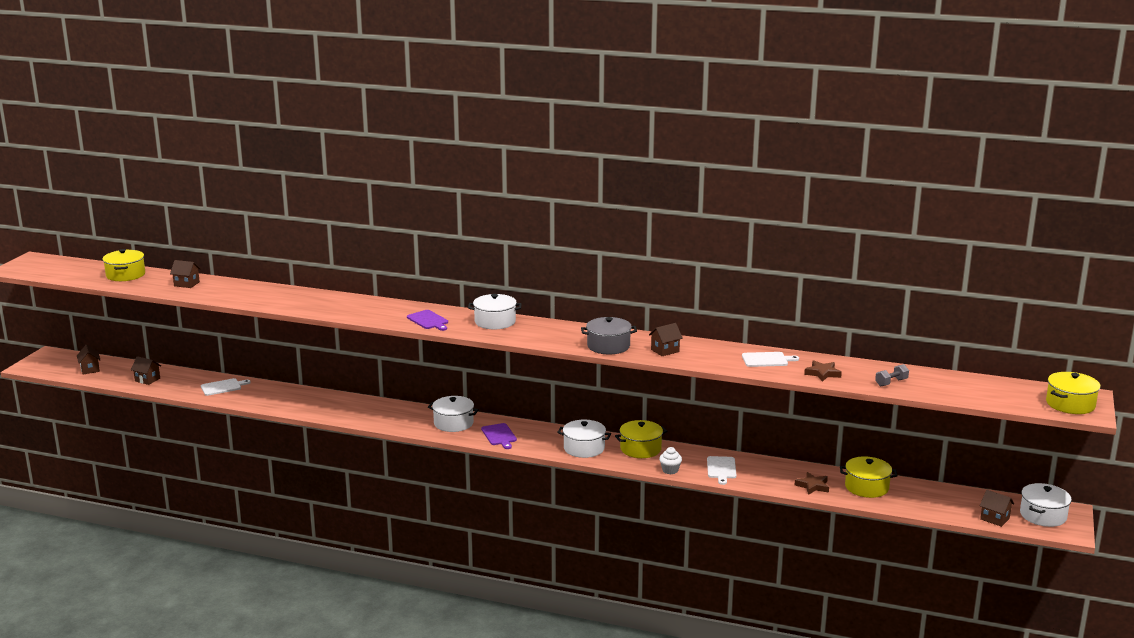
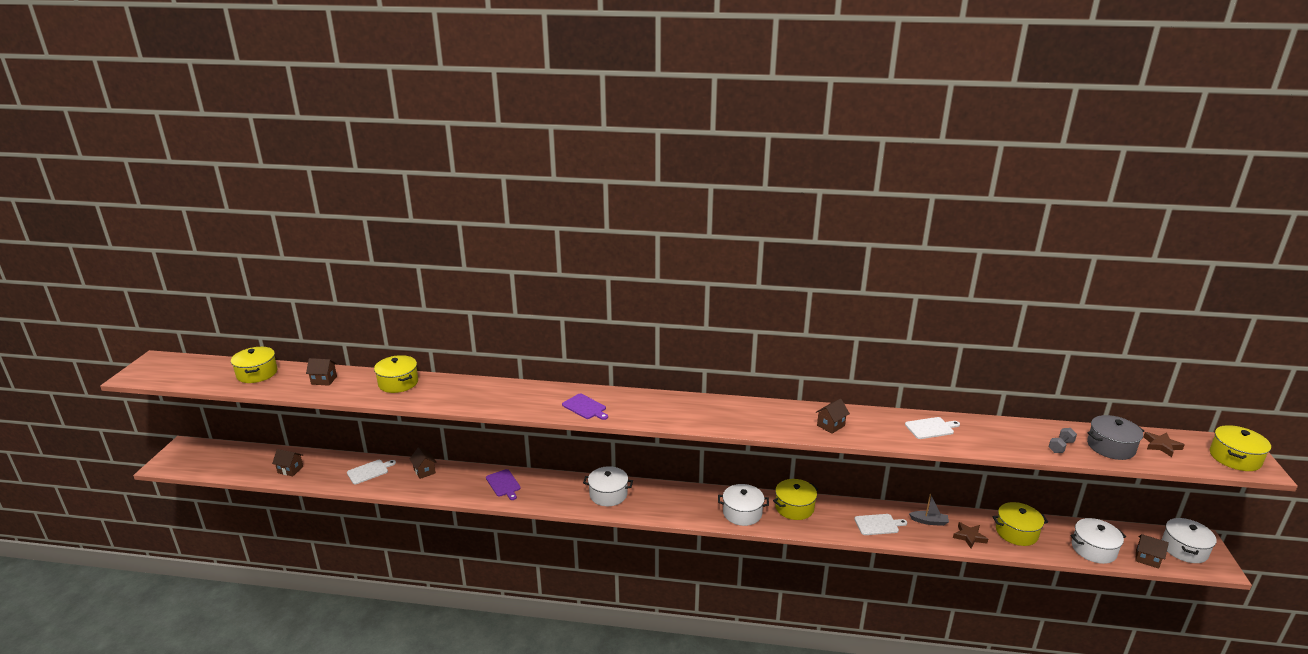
camera: 10 degrees left, 5 degrees up
(90, 369) = (228, 462): brown house -> brown house (424, 471)
(256, 290) = (398, 383): none -> yellow pot
(495, 322) = (651, 403): white pot -> white pot (1093, 549)
(499, 435) = (657, 505): purple cutting board -> purple cutting board (503, 484)
(608, 346) = (774, 425): grey pot -> grey pot (1110, 447)
(670, 470) = (833, 532): white cupcake -> none
(721, 469) = (878, 524): white cutting board -> white cutting board turned 90 degrees counterclockwise
(777, 471) = (929, 521): none -> grey boat
(822, 373) = (992, 441): brown star -> brown star (1161, 446)

